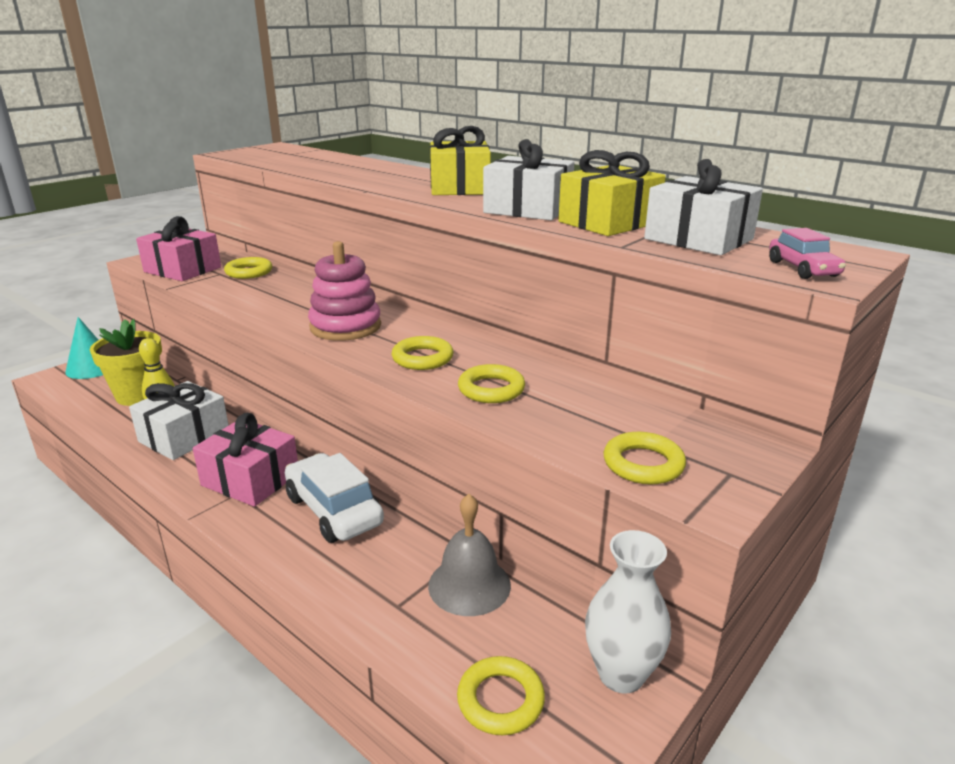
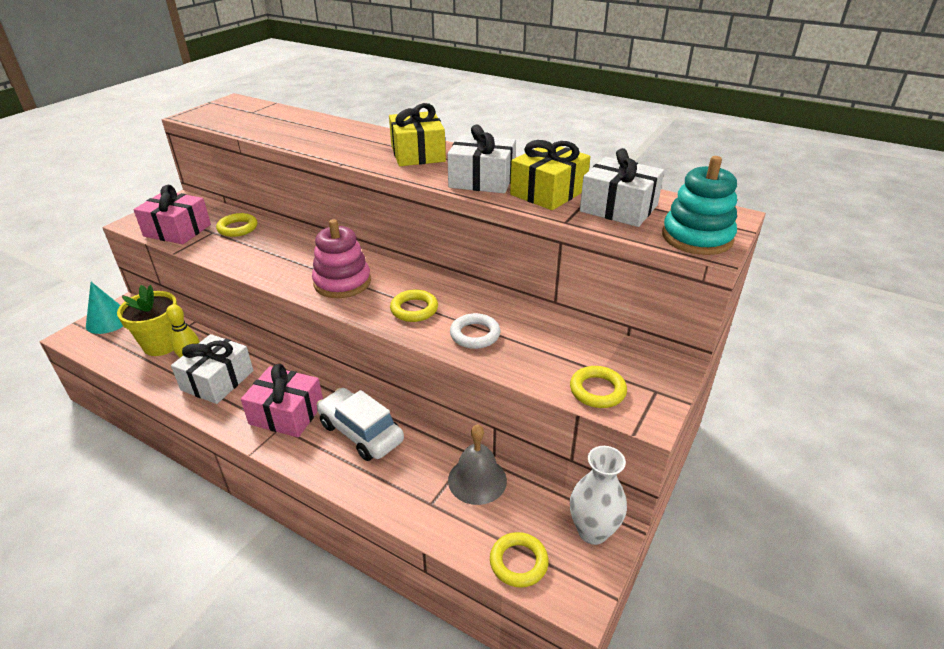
camera: 10 degrees left, 10 degrees up
(491, 389) = (475, 334): yellow ring -> white ring
(803, 269) = (697, 237): pink car -> turquoise stacking toy

